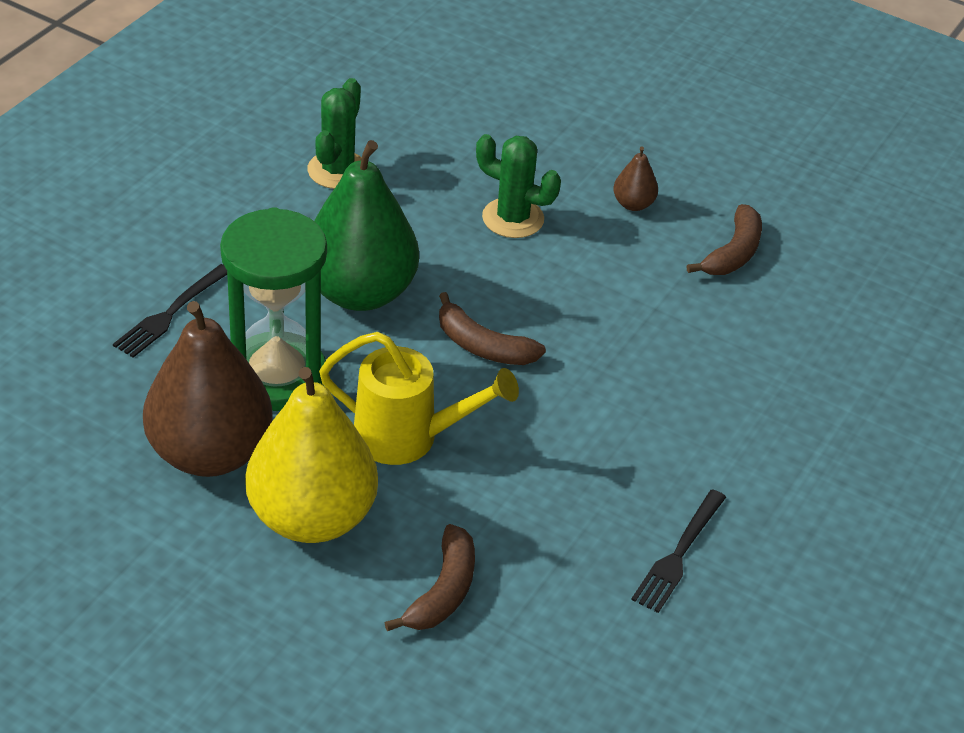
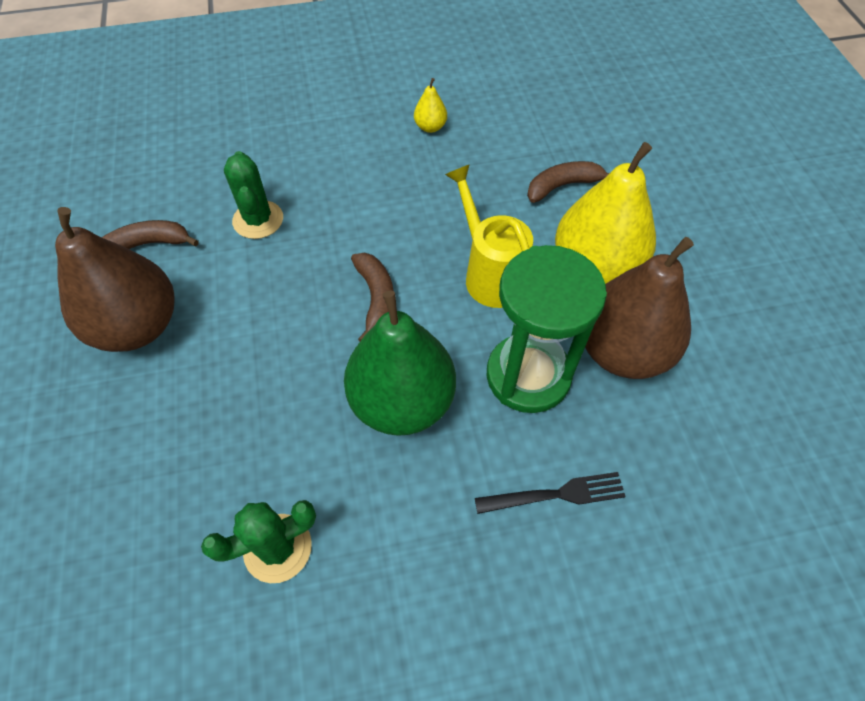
camera: 130 degrees left, 15 degrees up
(513, 218) = (224, 380): green cactus -> green cactus (258, 220)
(633, 204) = (138, 326): brown pear -> brown pear, size x2.40
(678, 555) = (430, 127): black fork -> yellow pear

